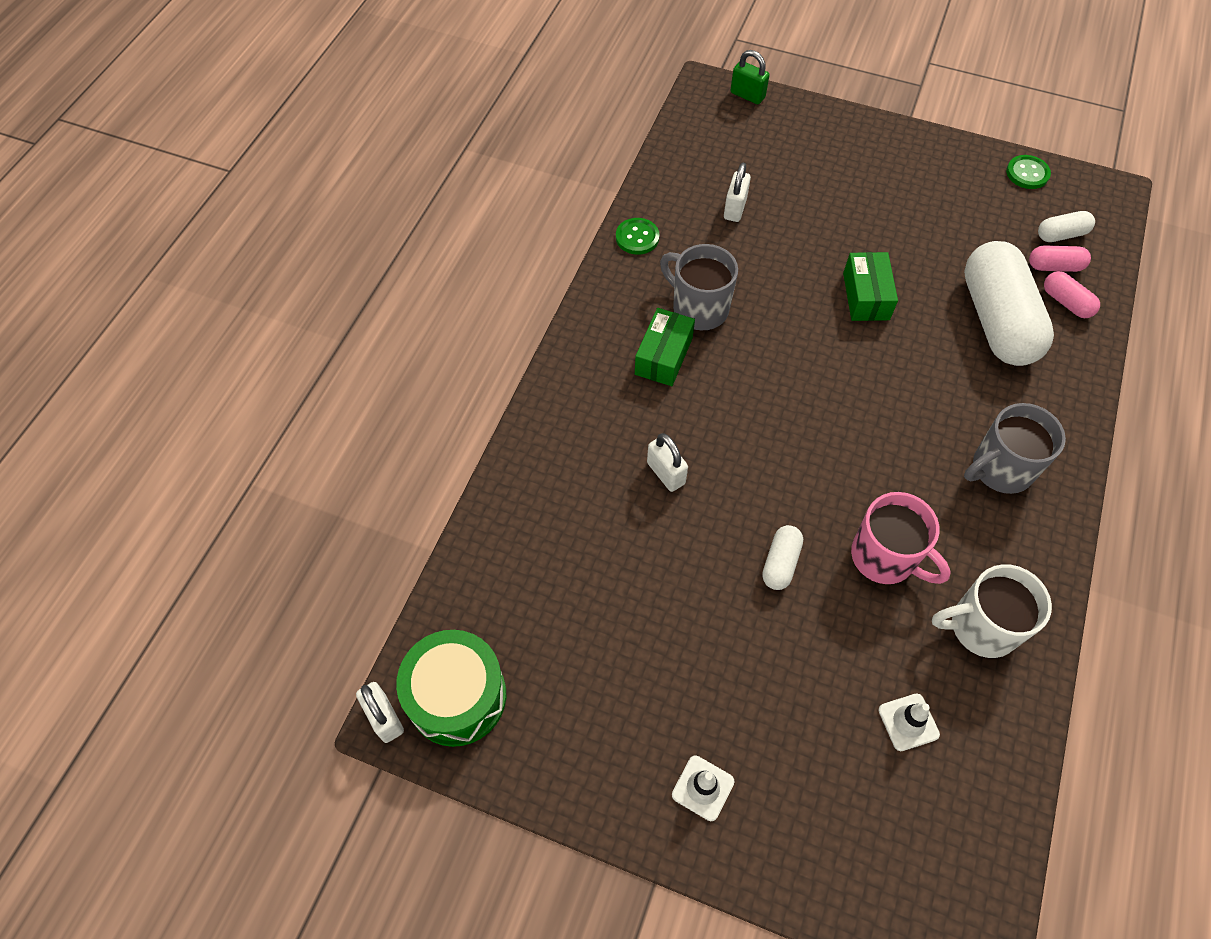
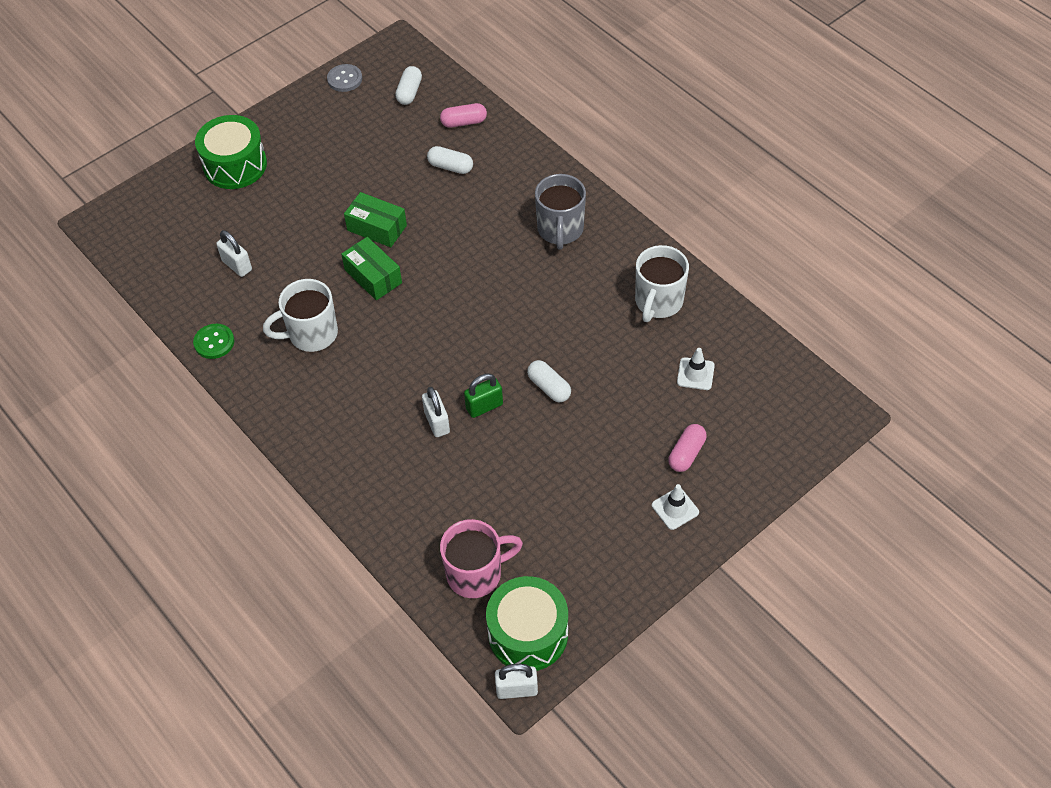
camera: 60 degrees left, 5 degrees down
(663, 356) = (337, 377): green box -> green box (373, 276)
(666, 473) = (437, 422): white padlock -> white padlock turned 75 degrees clockwise
(698, 308) = (311, 334): grey mug -> white mug
(747, 95) = (131, 200): green padlock -> green padlock (484, 406)
(848, 146) = (235, 165): none -> green drum
(885, 557) = (582, 326): pink mug -> pink mug (476, 573)
(997, 320) = (450, 167): white capsule -> white capsule, size x0.44
(1027, 173) = (345, 79): green button -> grey button
(1054, 266) = (431, 111): pink capsule -> pink capsule (686, 453)

